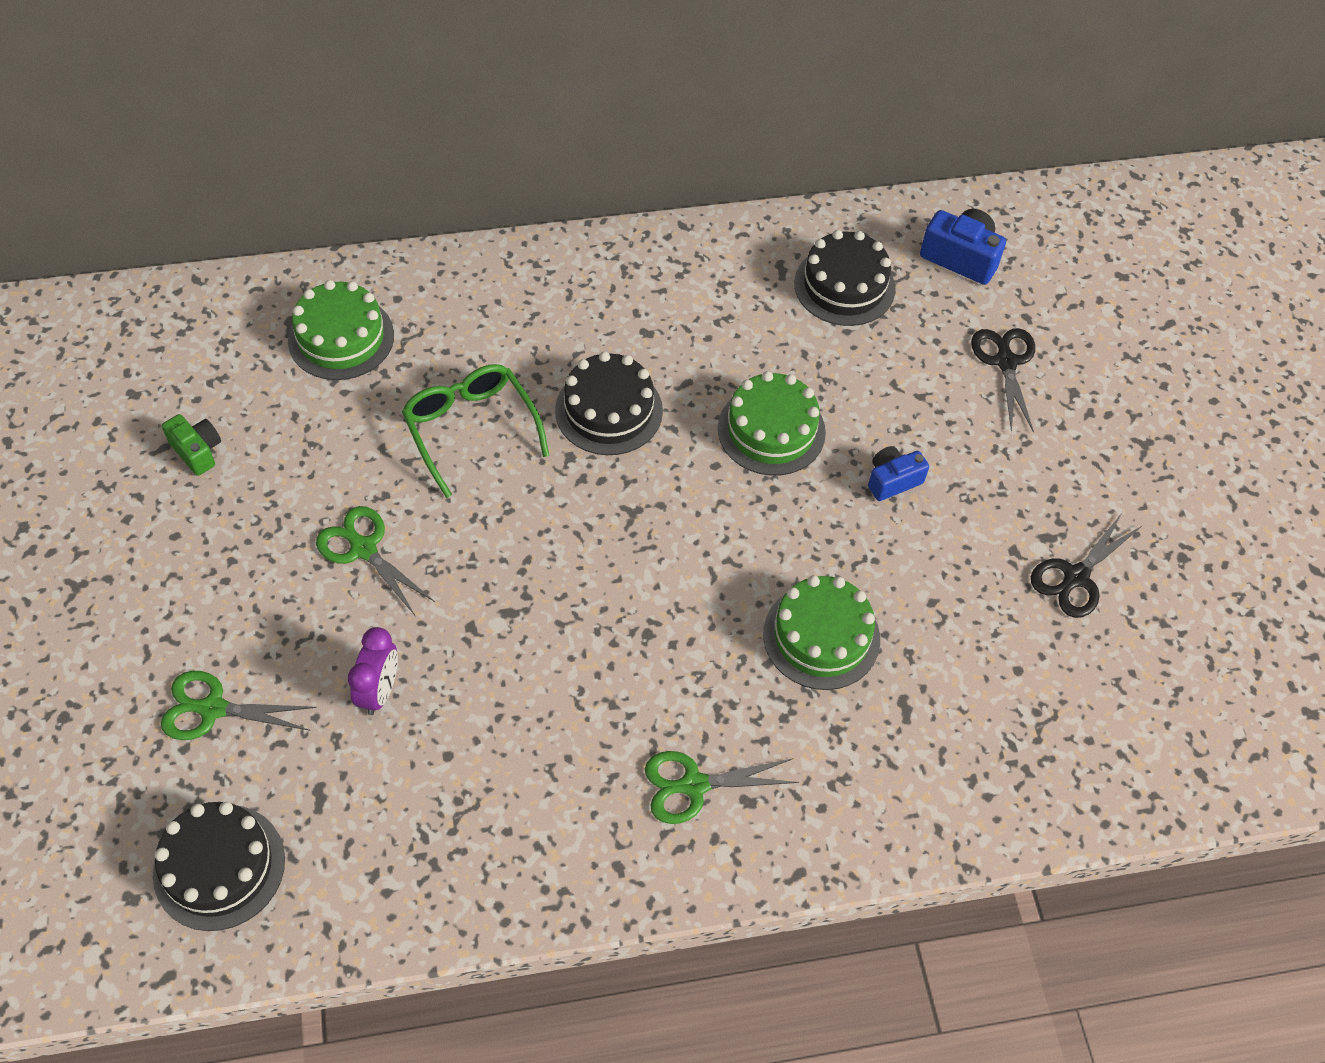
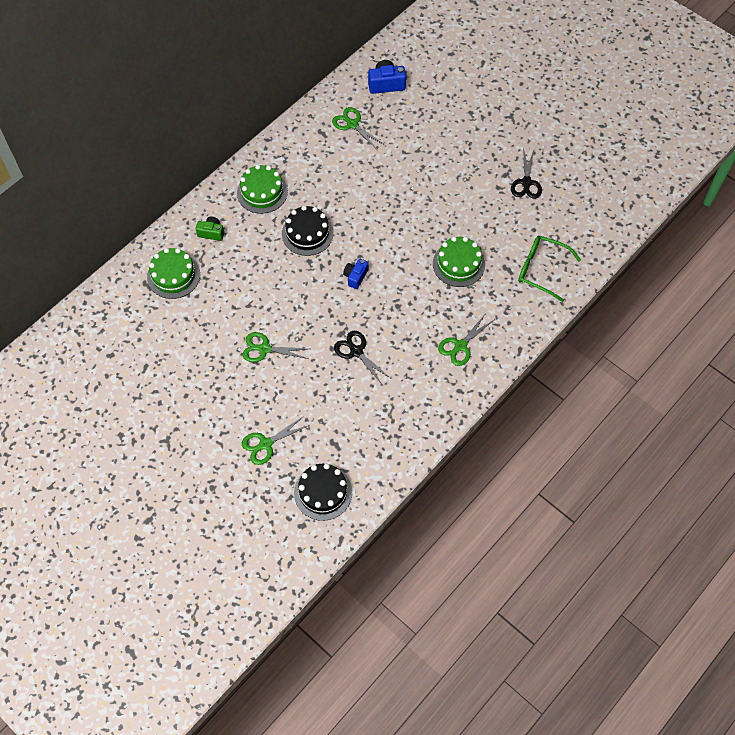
camera: 35 degrees left, 5 degrees up
(197, 451) = (161, 358): green camera -> green camera (211, 233)
(379, 691) = (321, 394): purple clock -> none
(471, 429) = (261, 276): green glasses -> green glasses (541, 270)
(771, 430) = (375, 200): green cake -> green cake (262, 192)
(844, 286) = (352, 124): black cake -> green scissors
(892, 480) = (435, 190): blue camera -> blue camera (355, 277)
(1005, 362) = (437, 116): black scissors -> black scissors (356, 351)

